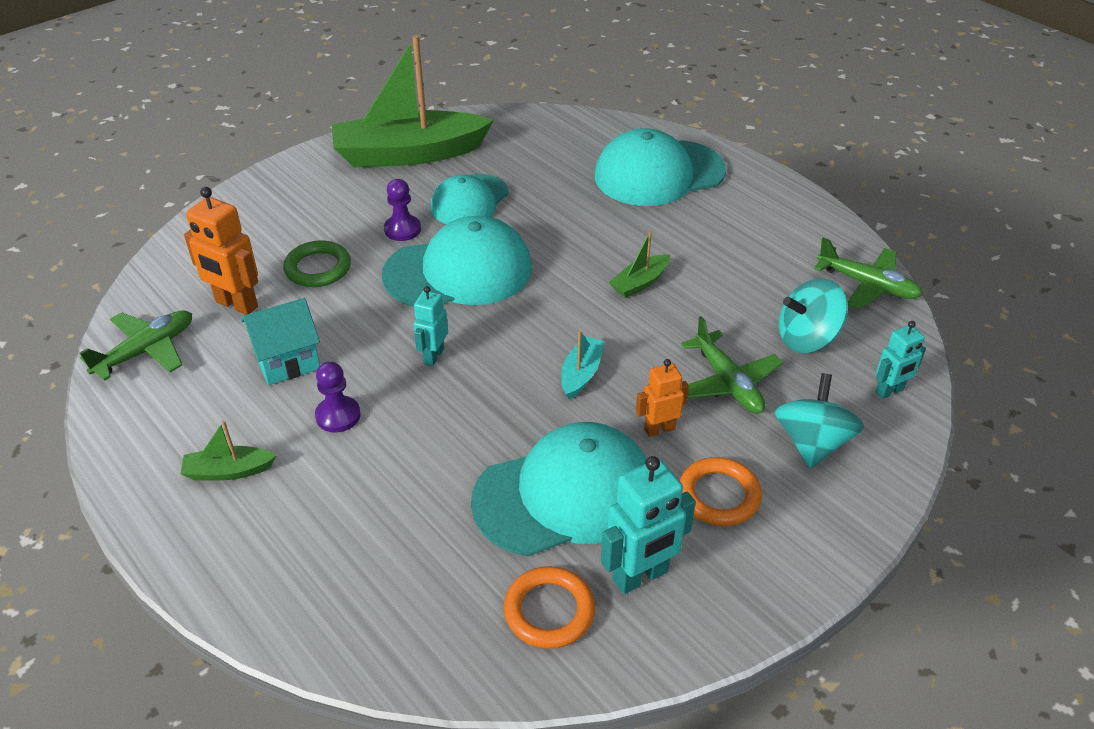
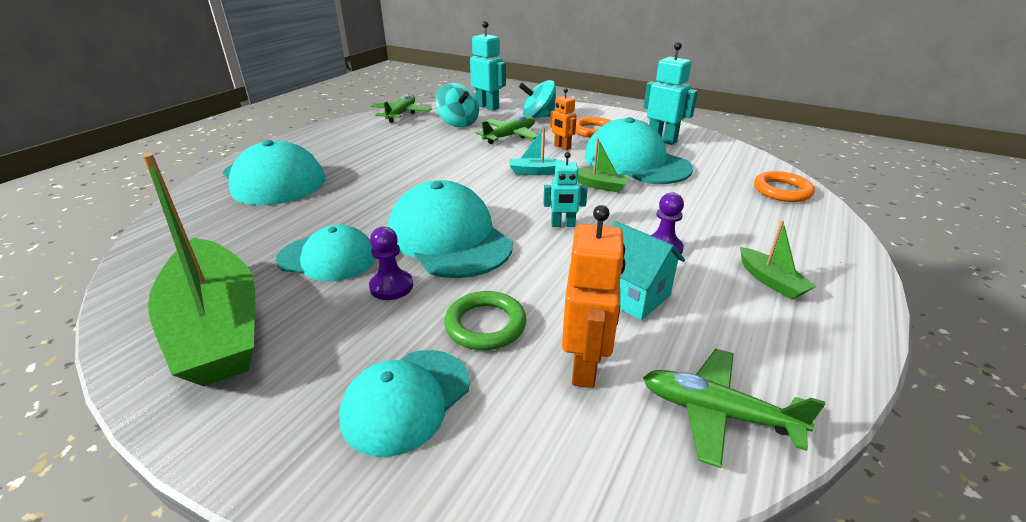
camera: 110 degrees left, 10 degrees down
(276, 223) = (406, 400): none -> turquoise cap
(549, 611) = (708, 155): orange ring -> orange ring (782, 190)
(640, 283) = (428, 167): green boat -> green boat (599, 185)
(890, 391) = (487, 107): turquoise robot -> turquoise robot, size x1.63

